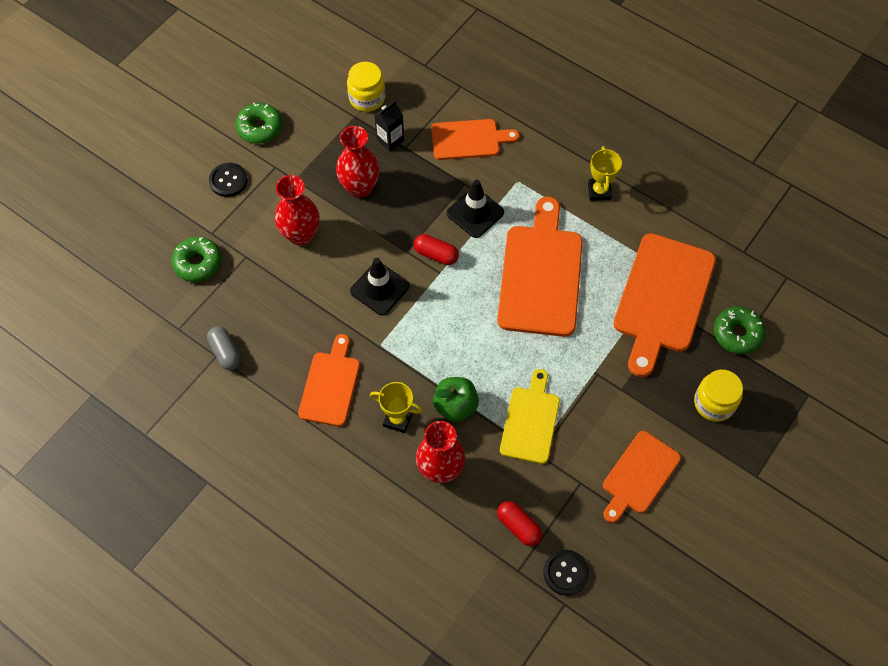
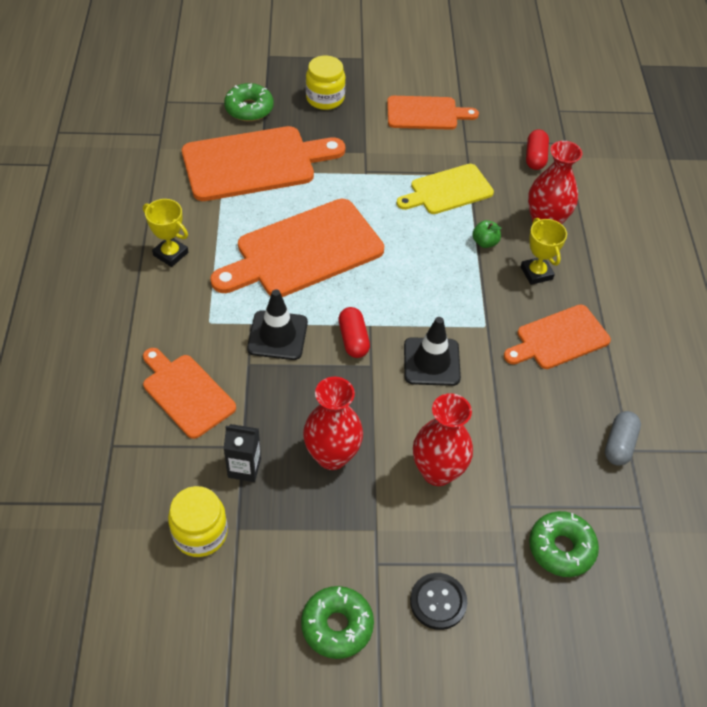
camera: 130 degrees left, 10 degrees down
(455, 406) = (485, 242): green apple -> green apple, size x0.60
(566, 573) = (538, 119): black button -> none
(599, 191) = (170, 254): yellow trophy -> yellow trophy turned 75 degrees clockwise

